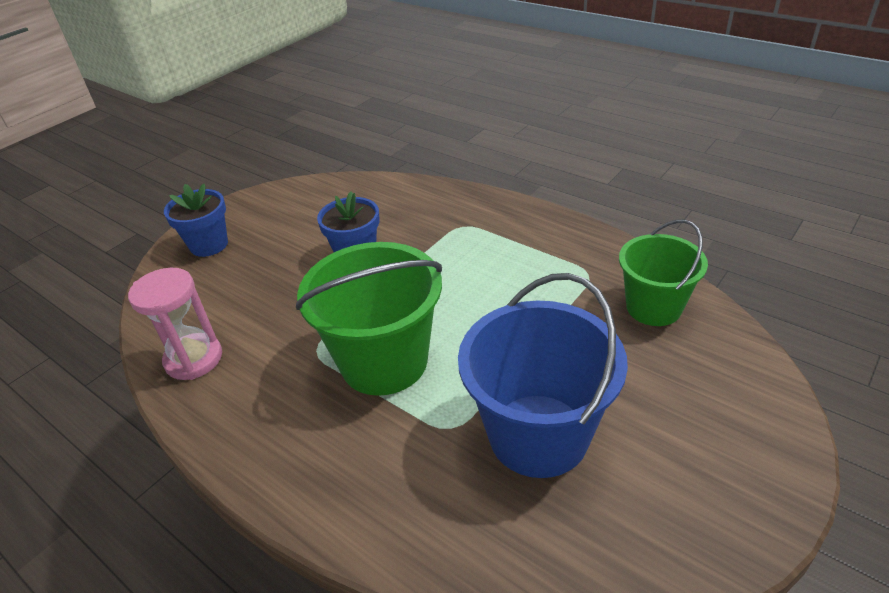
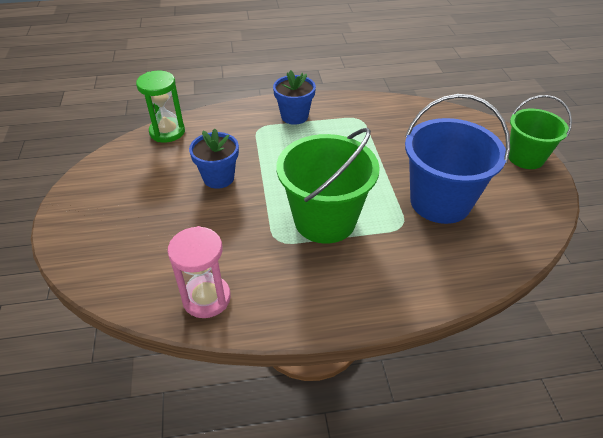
camera: 50 degrees left, 5 degrees up
(209, 245) = (93, 232): blue flower pot -> blue flower pot (294, 116)
(378, 187) = (167, 132): none -> green hourglass
(653, 307) = (407, 118): green bucket -> green bucket (525, 157)

